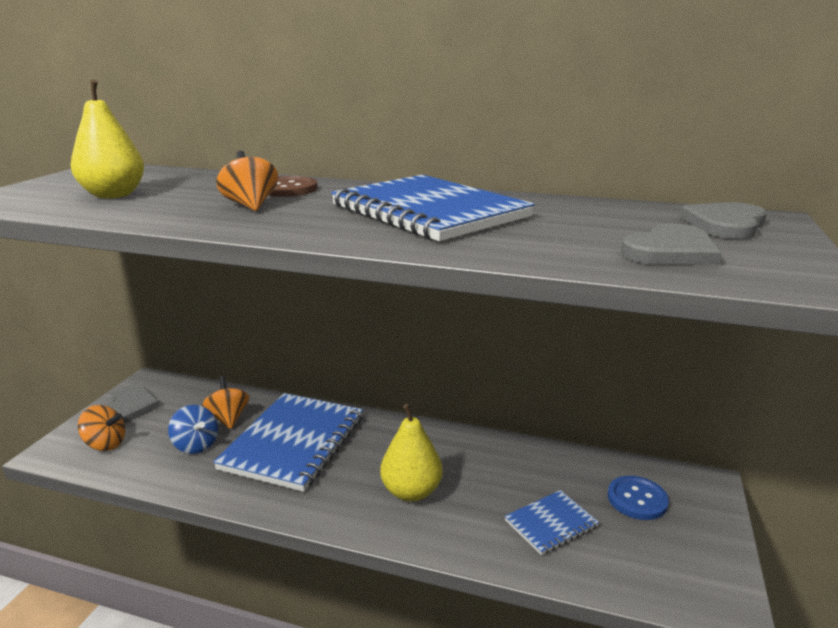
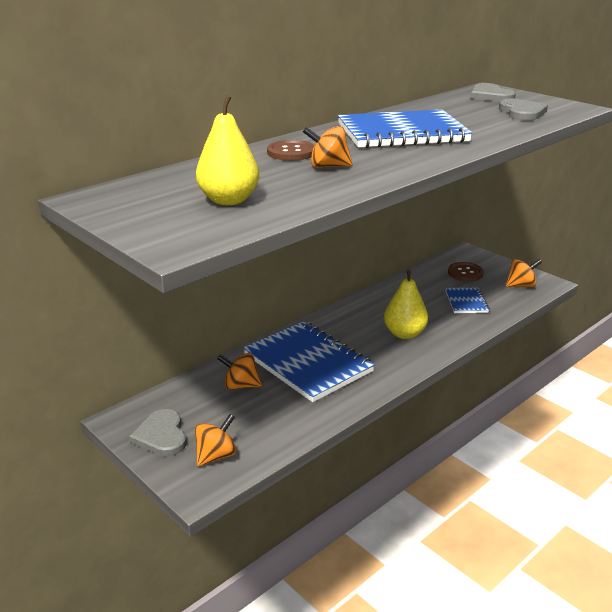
camera: 60 degrees left, 5 degrees up
(130, 407) = (161, 436): grey heart -> grey heart turned 135 degrees counterclockwise
(196, 445) = (267, 407): blue spinning top -> none
(637, 499) = (465, 273): blue button -> brown button
(672, 572) = (521, 286): none -> orange spinning top

